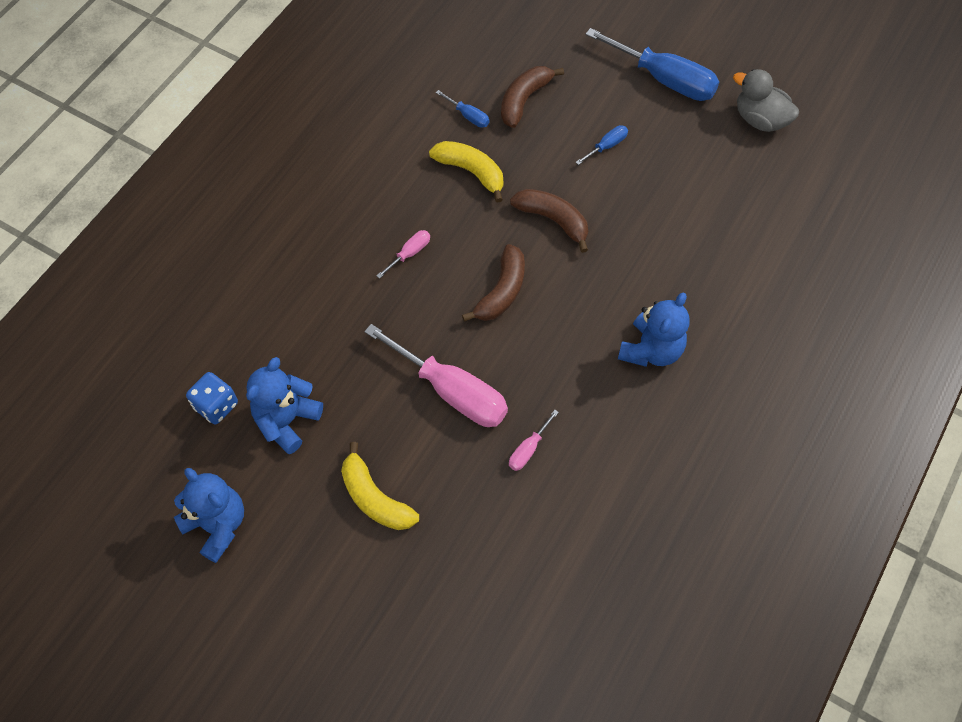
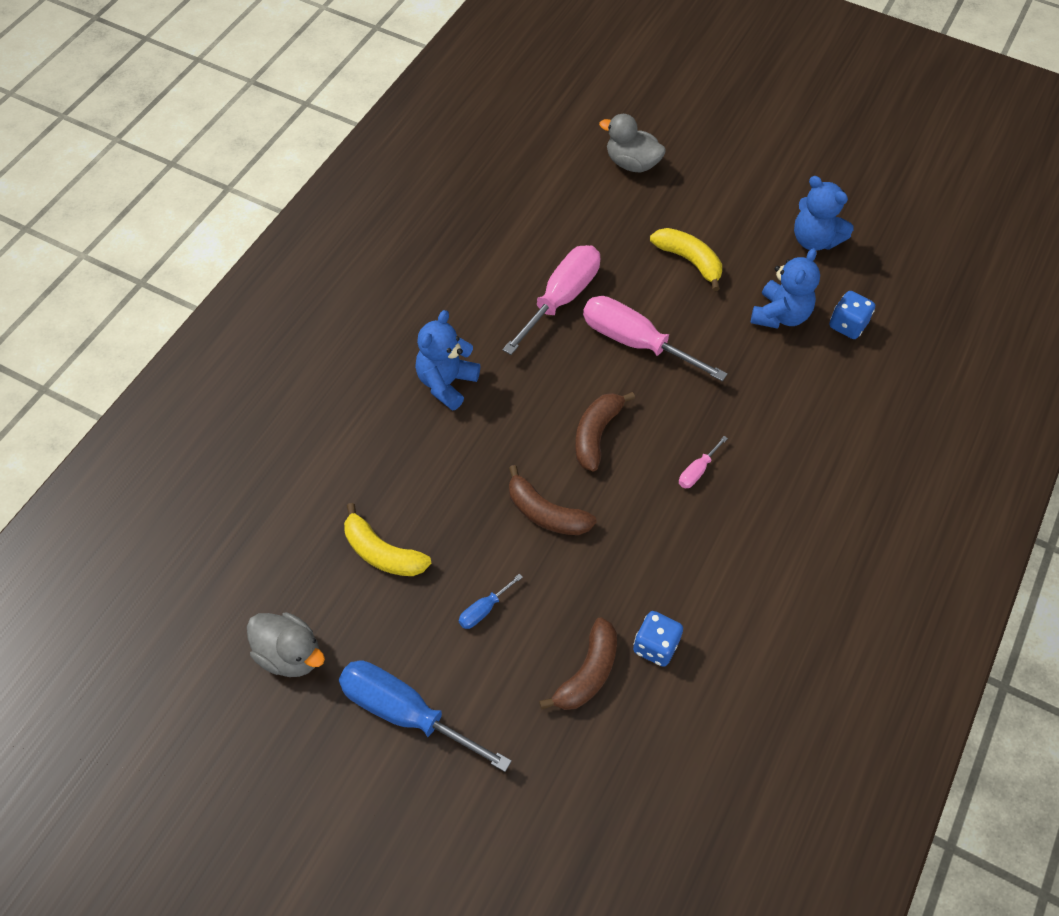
camera: 175 degrees right, 5 degrees down
(424, 661) = (631, 163): none -> grey duck
(468, 116) = (655, 646): blue screwdriver -> blue dice
(471, 172) = (643, 570): yellow banana -> yellow banana (382, 553)
(528, 449) = (561, 298): pink screwdriver -> pink screwdriver, size x2.25

